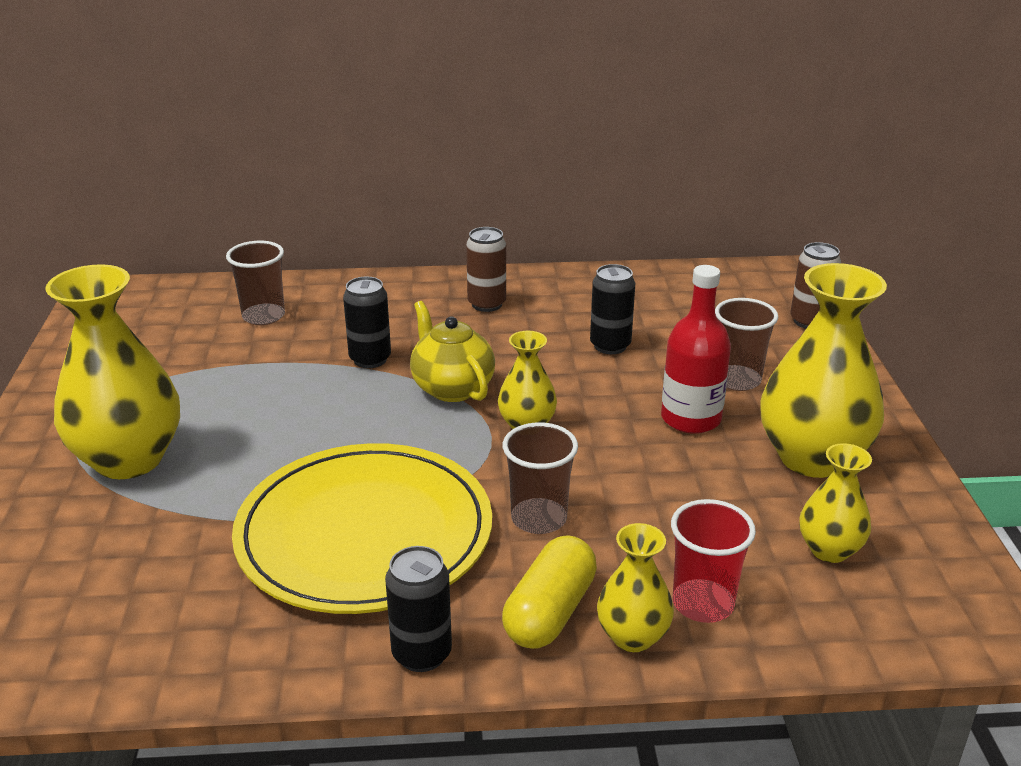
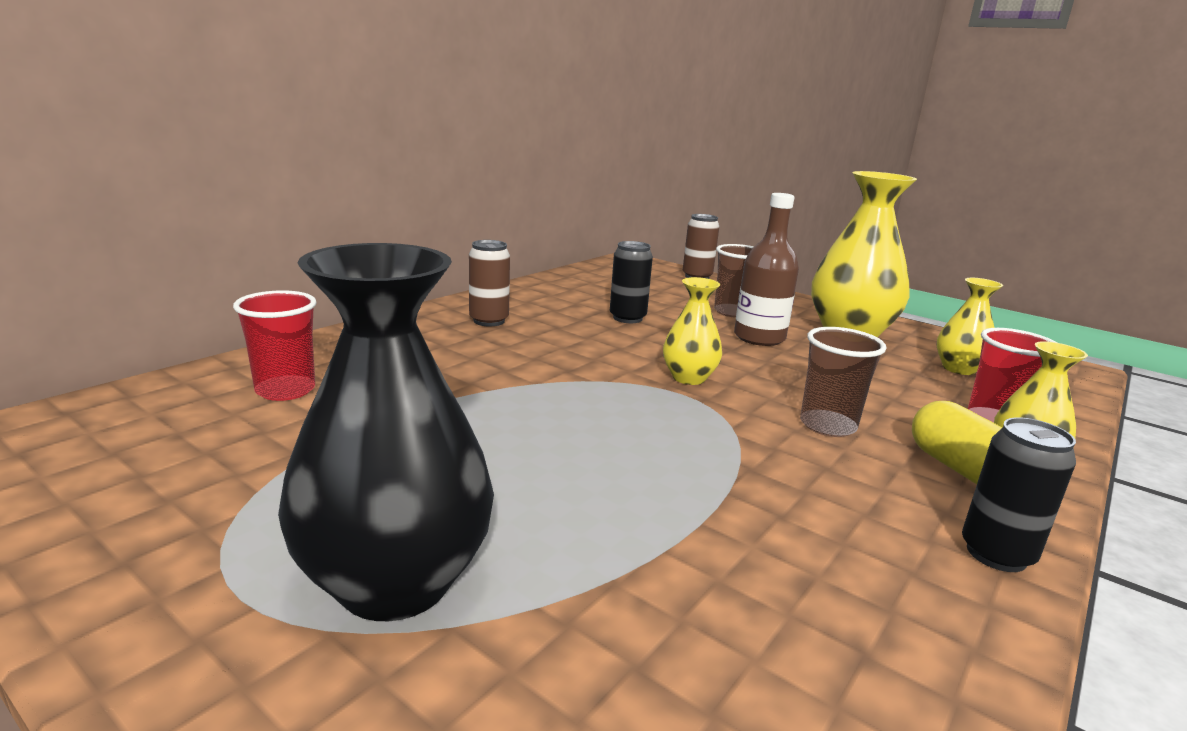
camera: 50 degrees left, 10 degrees down
(129, 459) = (395, 582): yellow vase -> black vase
(263, 316) = (285, 390): brown cup -> red cup
(364, 534) = (764, 501): yellow plate -> none
(370, 359) = (475, 384): black can -> none
(452, 388) = (585, 377): yellow teapot -> none
(690, 418) = (759, 338): red bottle -> brown bottle

